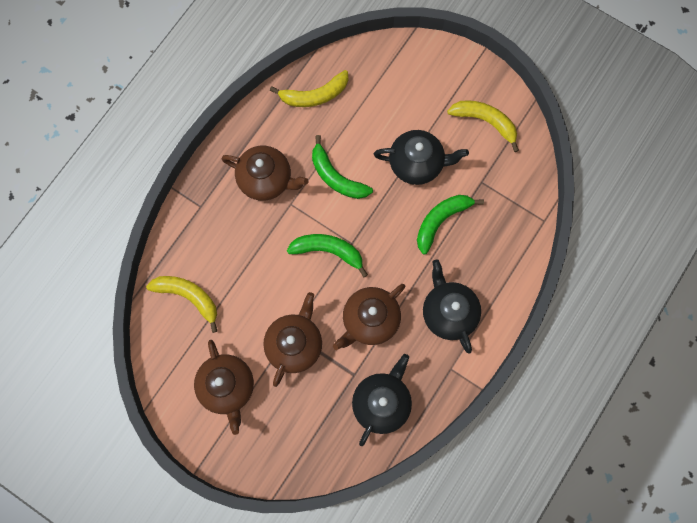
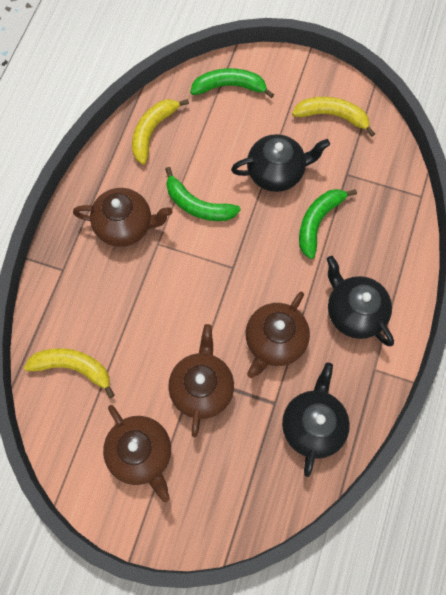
camera: 15 degrees left, 5 degrees down
(314, 95) = (153, 131): yellow banana -> yellow banana turned 150 degrees clockwise
(328, 251) = (211, 281): green banana -> green banana (230, 86)

